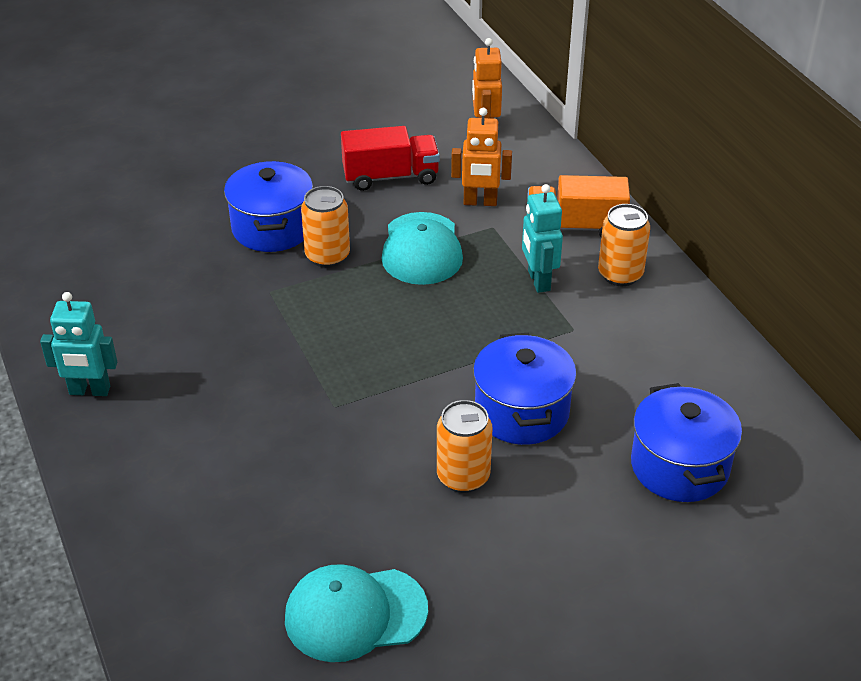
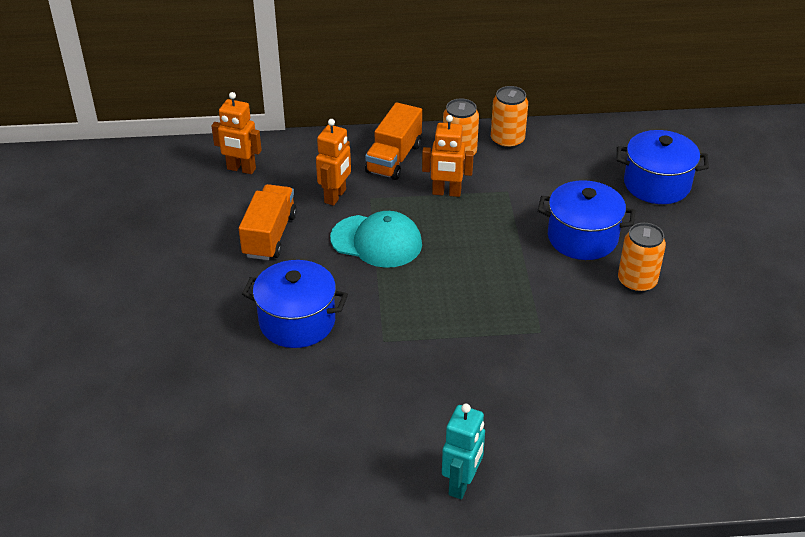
camera: 70 degrees left, 0 degrees up
(327, 256) = (355, 296): orange can -> orange can (507, 140)
(355, 614) = (752, 366): turquoise cap -> none
(390, 177) = (270, 236): red truck -> orange truck
(538, 281) = (446, 193): turquoise robot -> orange robot

